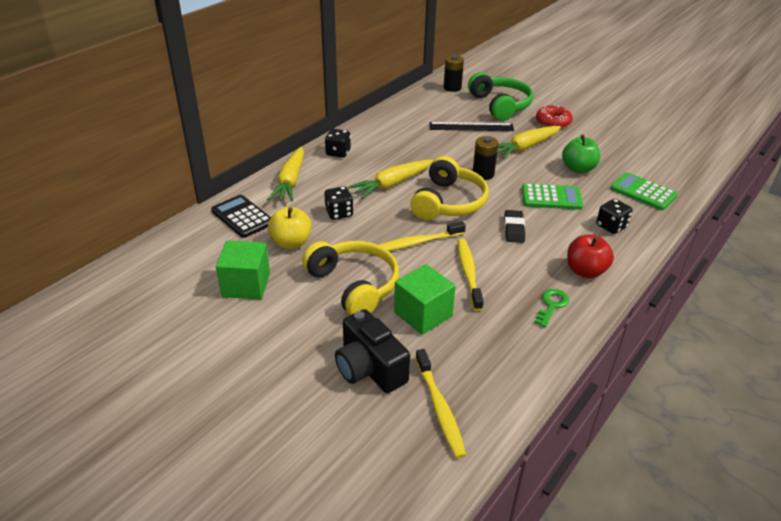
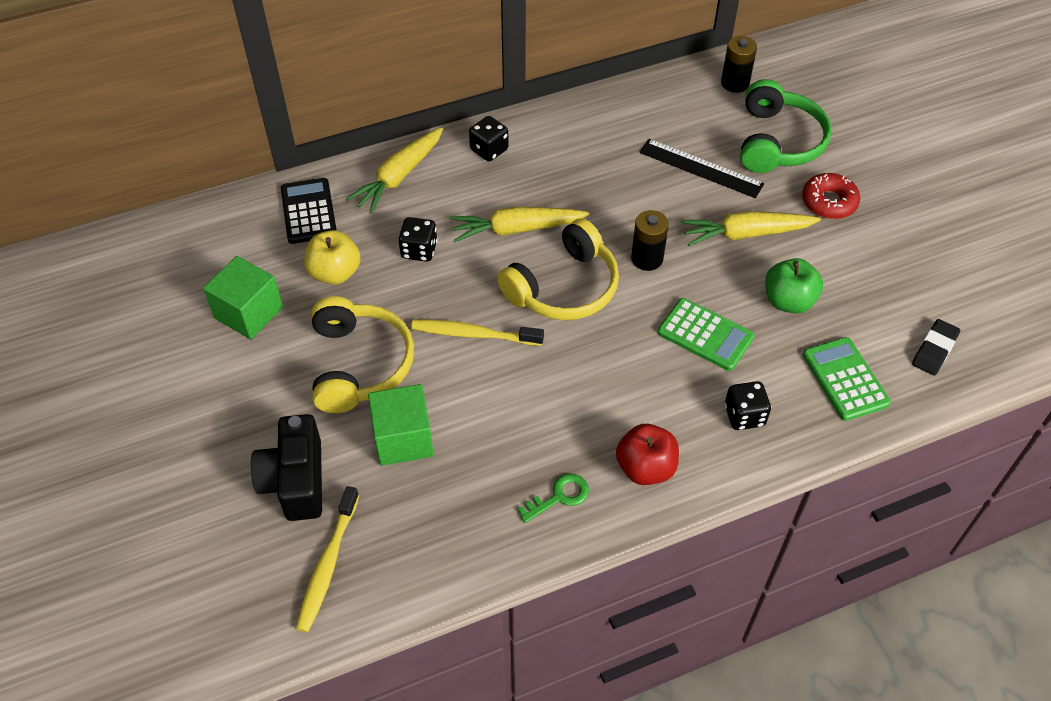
camera: 30 degrees right, 15 degrees up
(468, 273) = (500, 406): yellow toothbrush -> none
(514, 229) = (611, 364): black eraser -> black eraser (934, 350)

